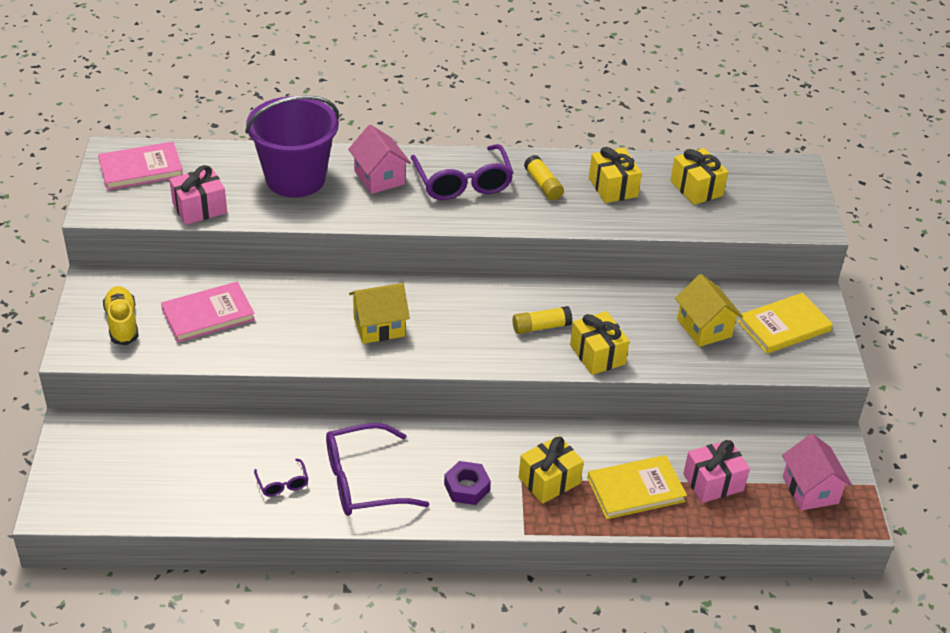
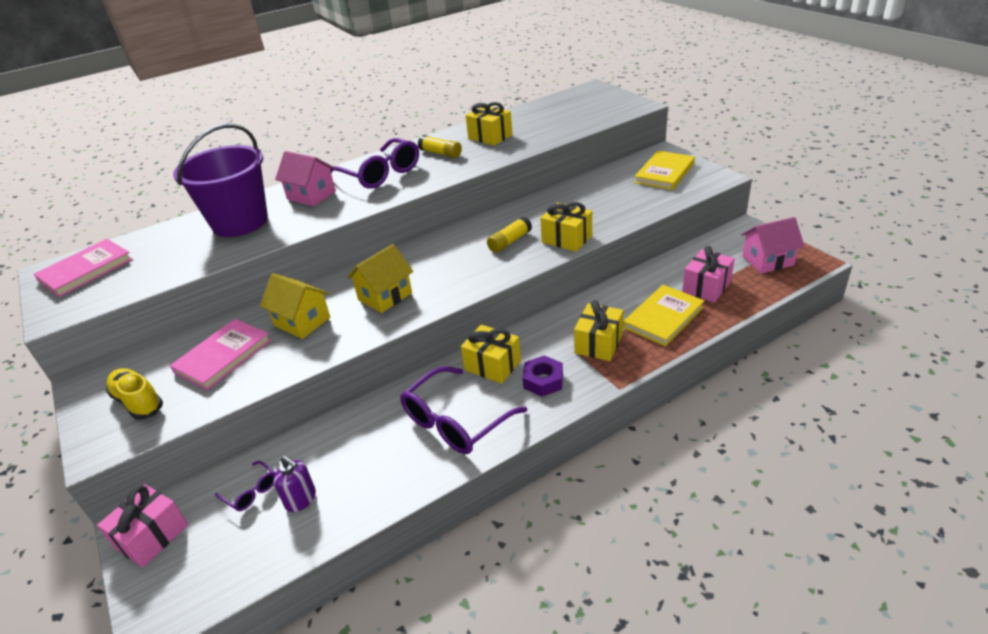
camera: 25 degrees left, 5 degrees down
(199, 477) = (301, 499): none -> purple soap dispenser
(200, 208) = (165, 273): pink gift -> pink gift (152, 536)
(282, 483) = (385, 461): purple glasses -> purple glasses (251, 491)
(696, 188) = (544, 117): yellow gift -> yellow gift (492, 365)
(704, 328) = (618, 194): yellow house -> yellow house (302, 321)
(810, 490) = (768, 261): pink house -> pink house turned 60 degrees counterclockwise

